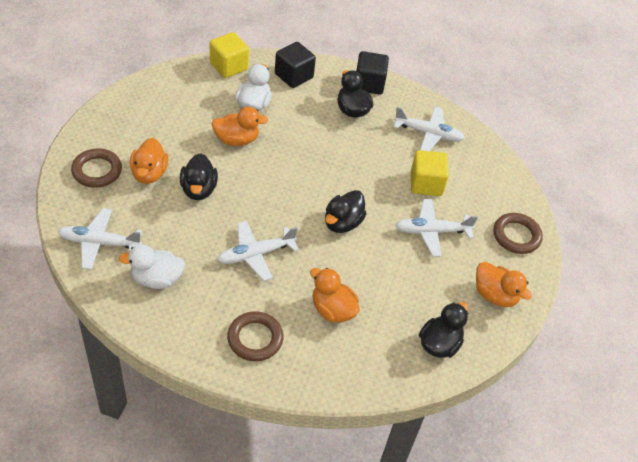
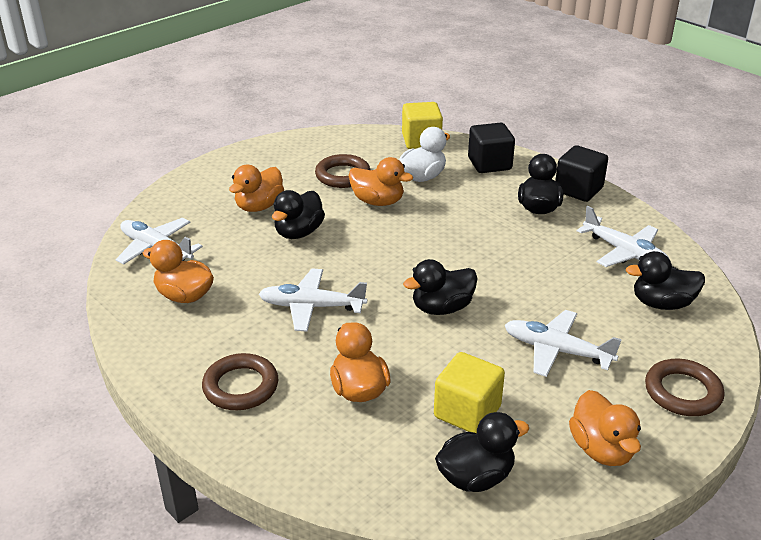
camera: 35 degrees right, 15 degrees down
(97, 171) = (209, 191): brown ring -> brown ring (342, 175)
(156, 279) = (184, 296): white duck -> orange duck
(426, 184) = (585, 300): yellow cube -> yellow cube (467, 412)
(471, 170) = (662, 303): none -> black duck

